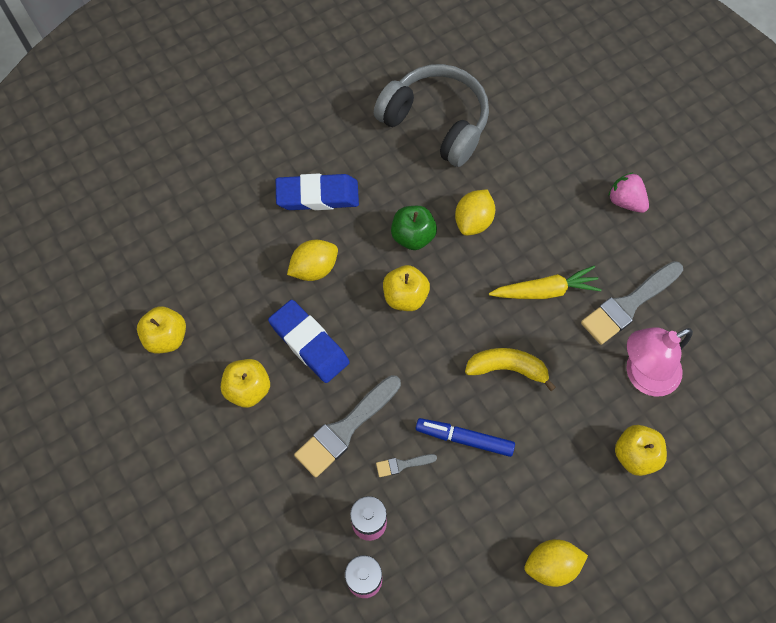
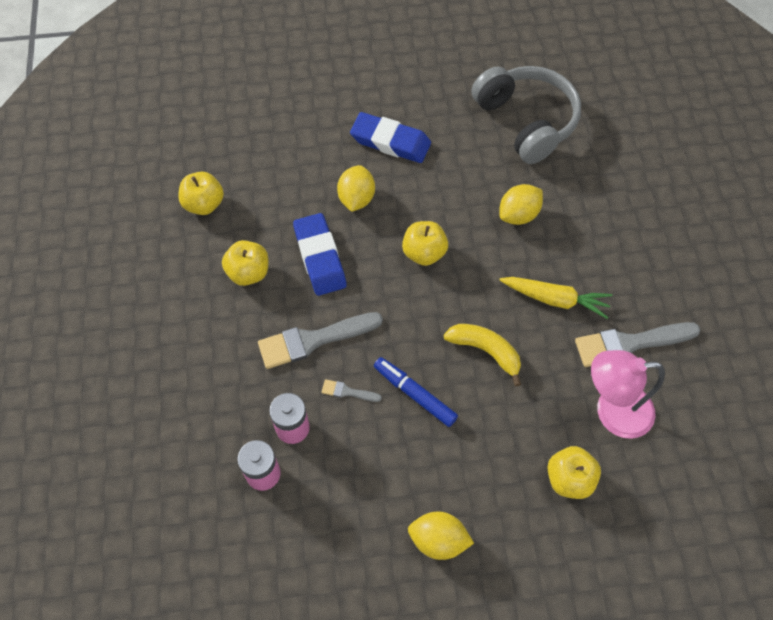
camera: 25 degrees right, 5 degrees down
(314, 268) = (356, 198): yellow lemon -> yellow lemon turned 75 degrees counterclockwise
(413, 236) = (457, 206): green apple -> none
(625, 201) = (672, 253): pink strawberry -> none

